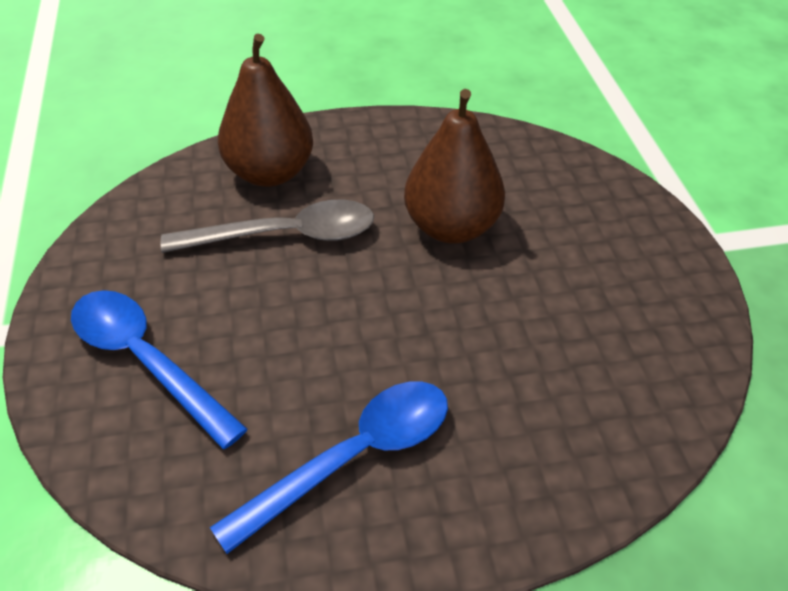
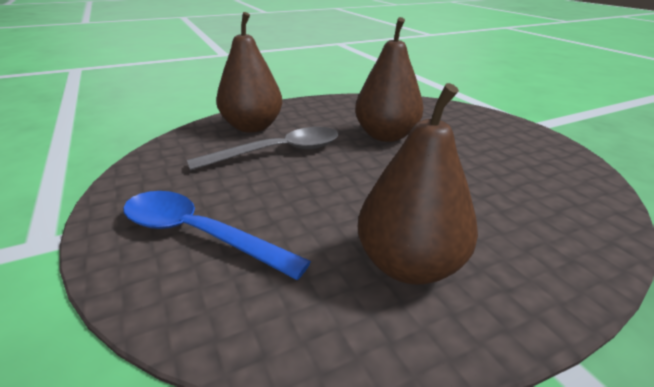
camera: 15 degrees left, 15 degrees down
(354, 457) = (409, 265): blue spoon -> brown pear

